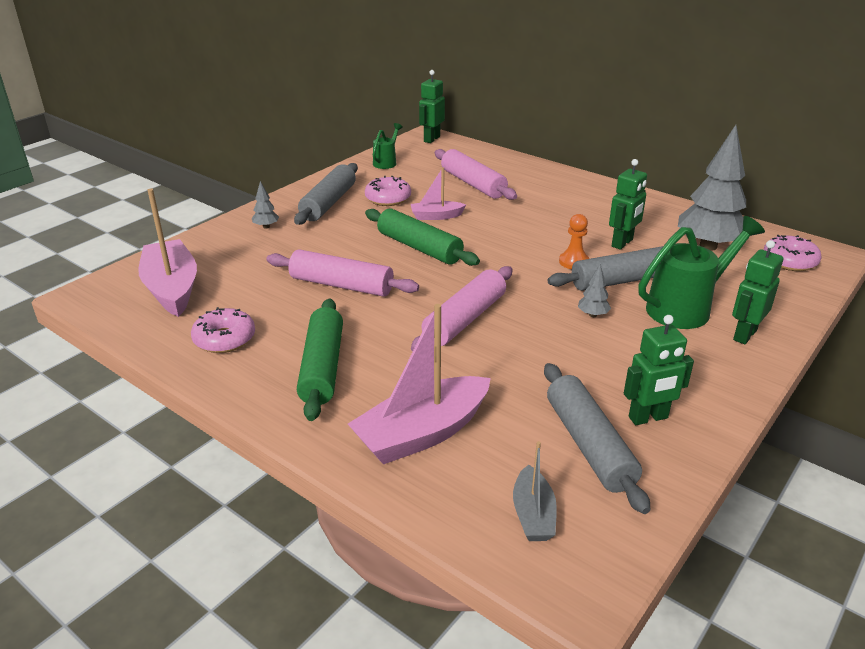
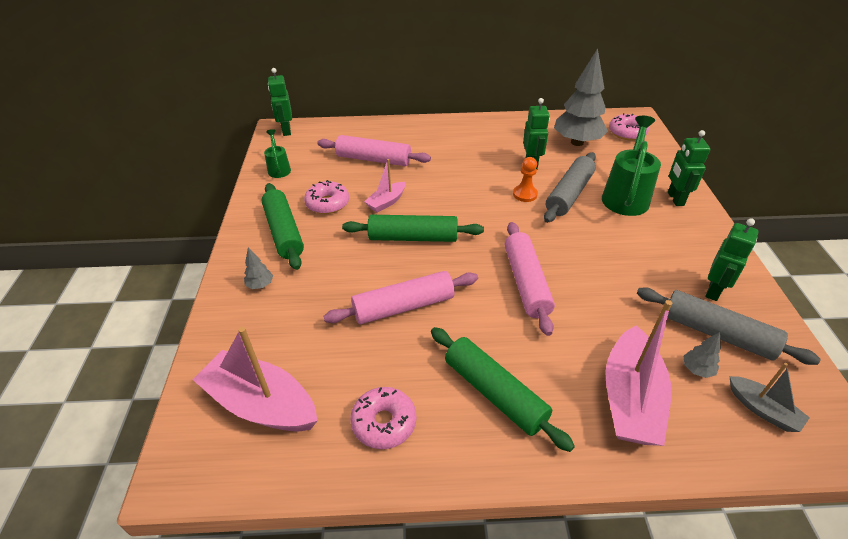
camera: 40 degrees left, 10 degrees up
(329, 203) = (284, 232): grey rolling pin -> green rolling pin
(592, 315) = (589, 231): grey tree -> grey tree (697, 370)

